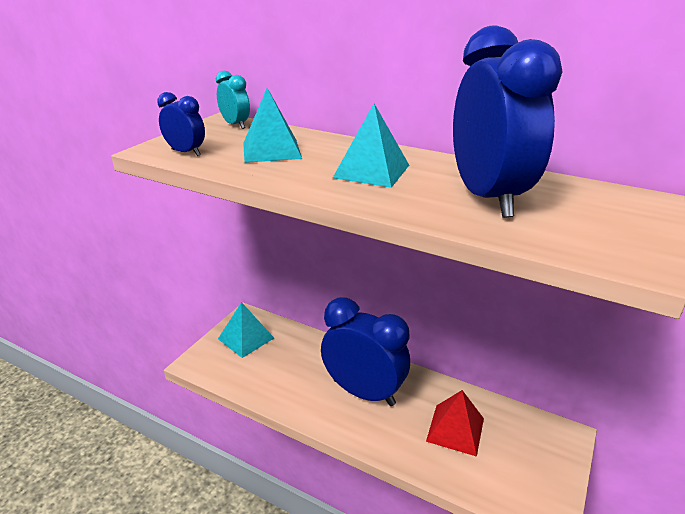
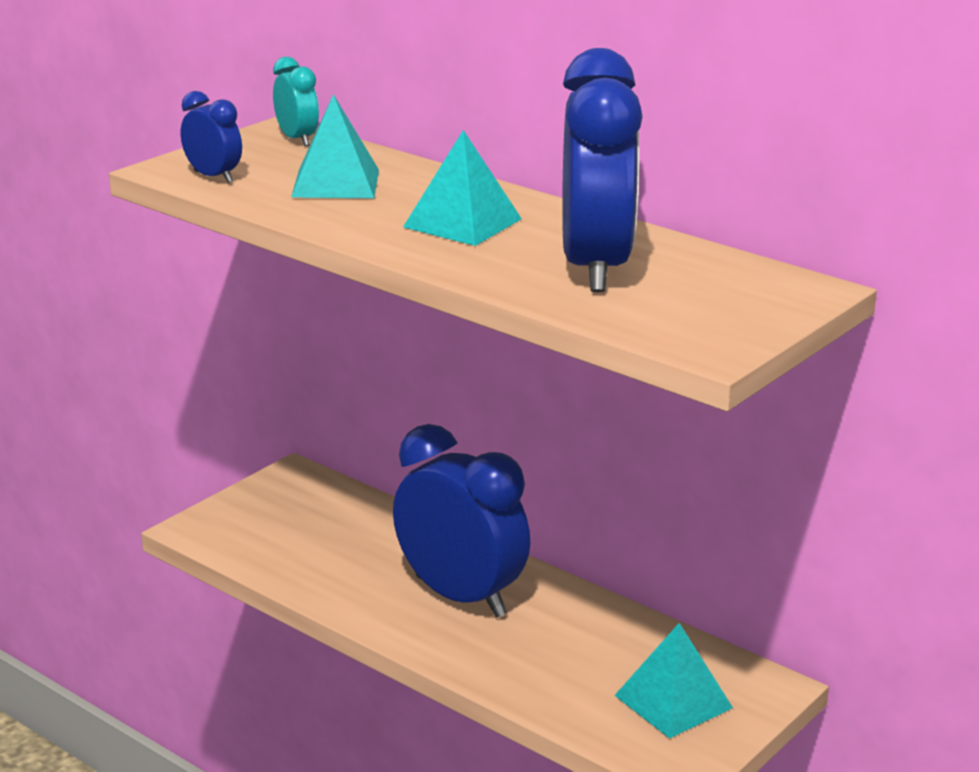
camera: 10 degrees right, 5 degrees down
(246, 338) = (286, 504): turquoise pyramid -> turquoise pyramid (673, 701)
(455, 429) = (590, 658): red pyramid -> none

